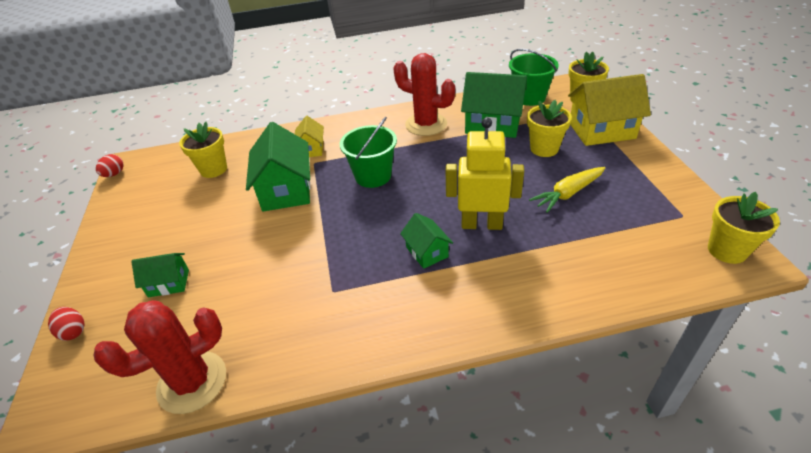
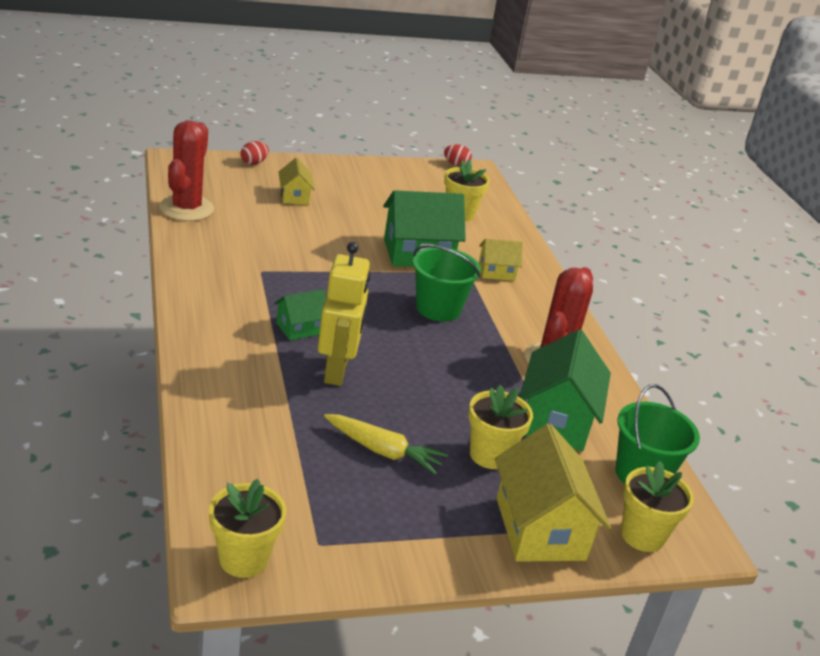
camera: 80 degrees right, 10 degrees down
(169, 283) = (295, 196): green house -> yellow house
(192, 382) = (186, 208): red cactus -> red cactus turned 45 degrees clockwise
(568, 194) = (383, 451): yellow carrot -> yellow carrot turned 150 degrees clockwise

